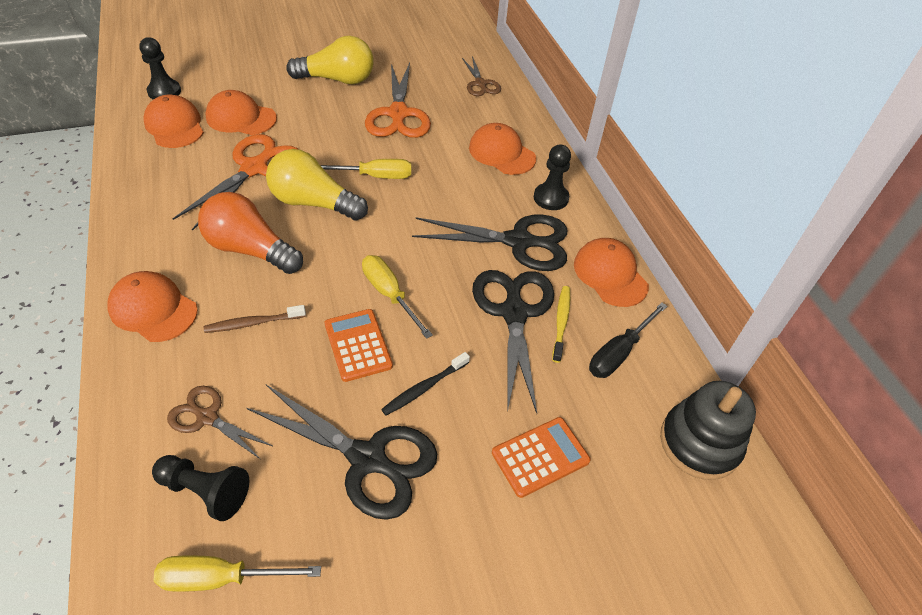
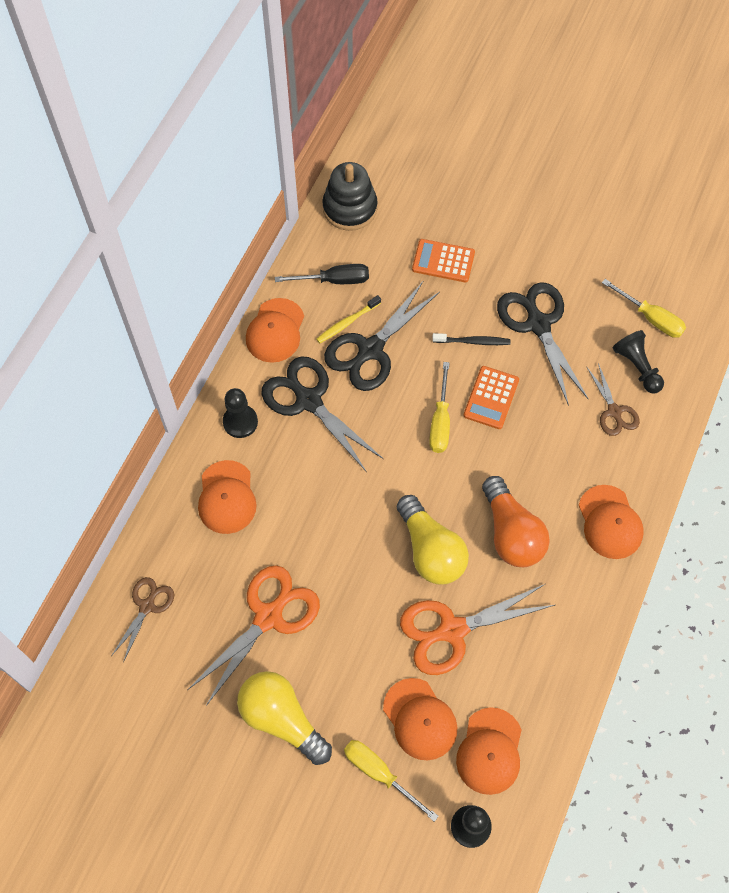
camera: 135 degrees left, 15 degrees up
(253, 323) = (548, 462): brown toothbrush -> none
(374, 176) = (358, 547): yellow screwdriver -> yellow screwdriver (379, 774)

